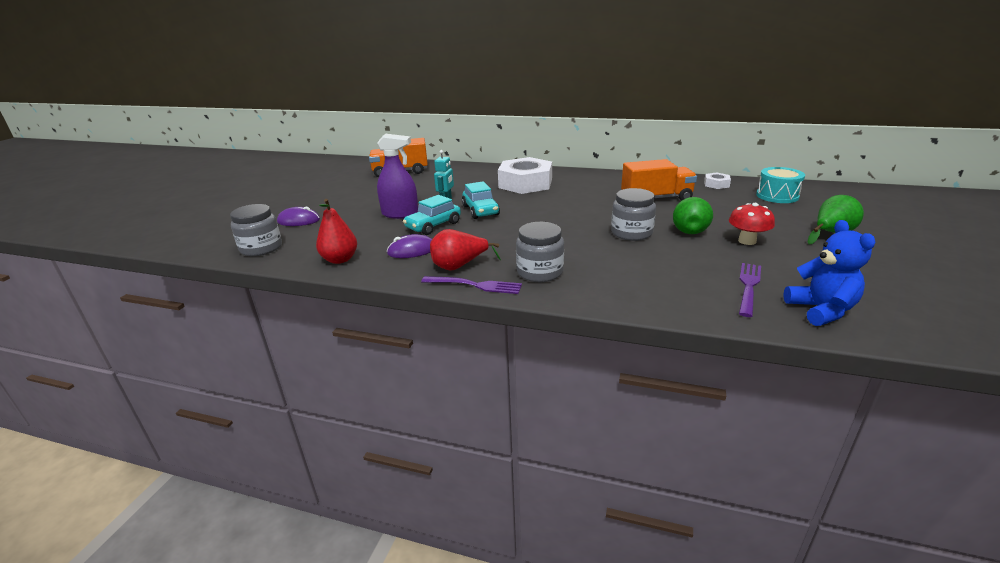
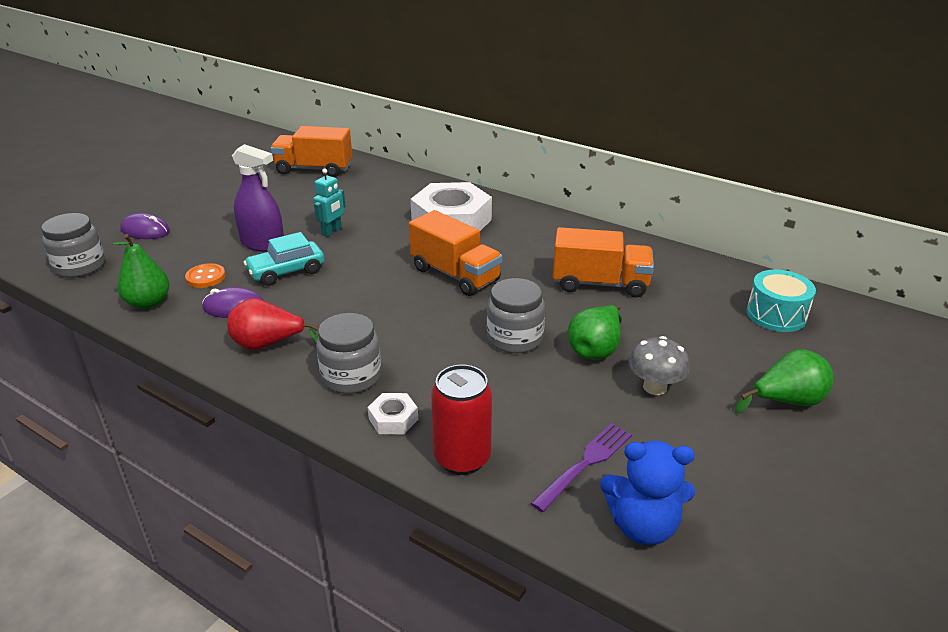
camera: 15 degrees right, 5 degrees up
(340, 259) = (148, 303): red pear -> green pear
(373, 238) = (206, 277): none -> orange button
(475, 285) = (263, 378): purple fork -> none
(480, 211) = (360, 258): turquoise car -> none
(556, 209) = (455, 275): none -> orange truck
(665, 300) = (462, 458): none -> red can
(716, 184) = (708, 274): white nut -> white nut (393, 419)
(747, 241) = (655, 387): red mushroom -> grey mushroom
(821, 310) = (642, 526): blue teddy bear -> blue teddy bear turned 90 degrees clockwise

